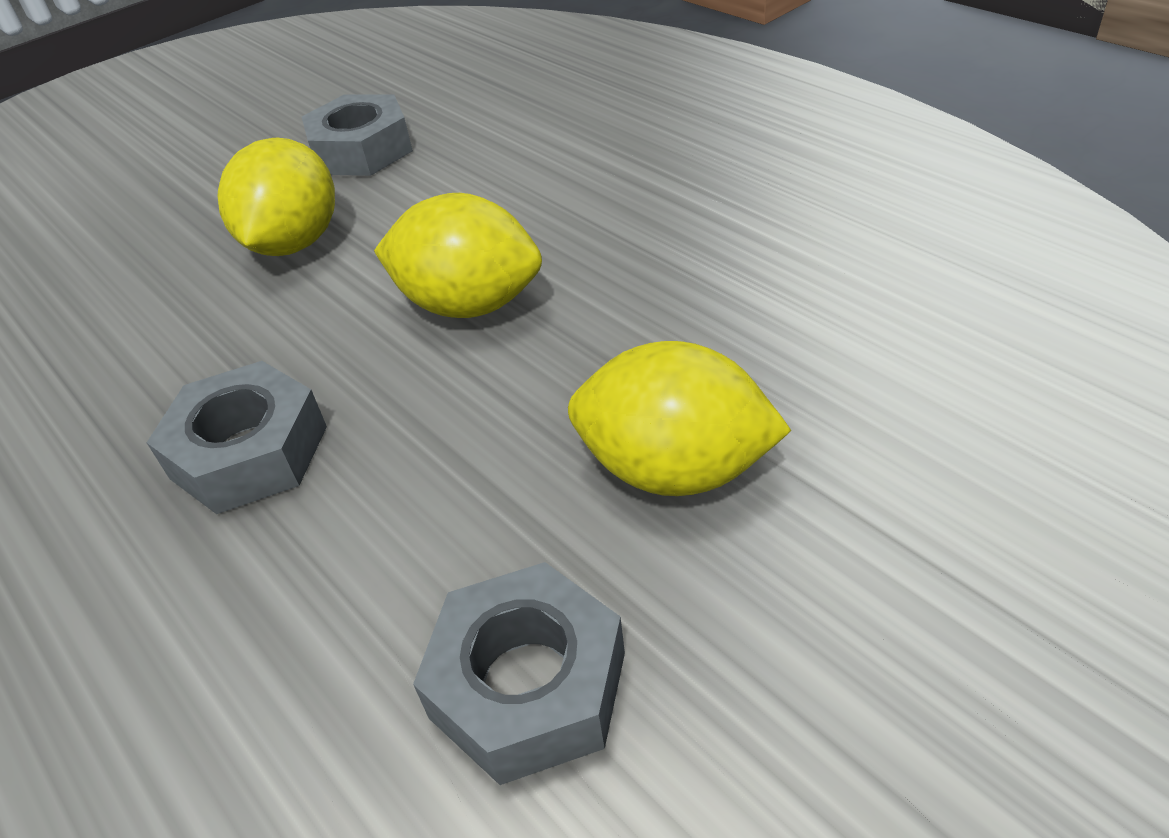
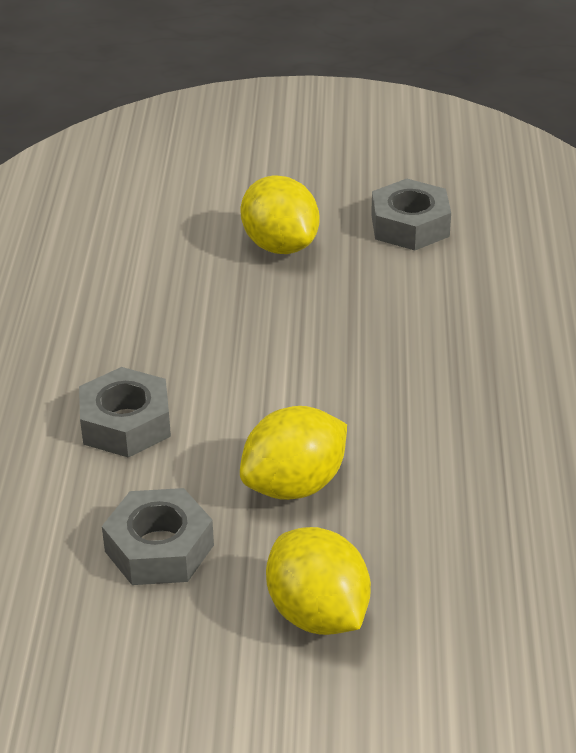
camera: 140 degrees left, 5 degrees down
(249, 452) = (435, 362): grey nut -> grey nut (126, 423)
(469, 304) = (256, 367): yellow lemon -> yellow lemon (318, 614)

